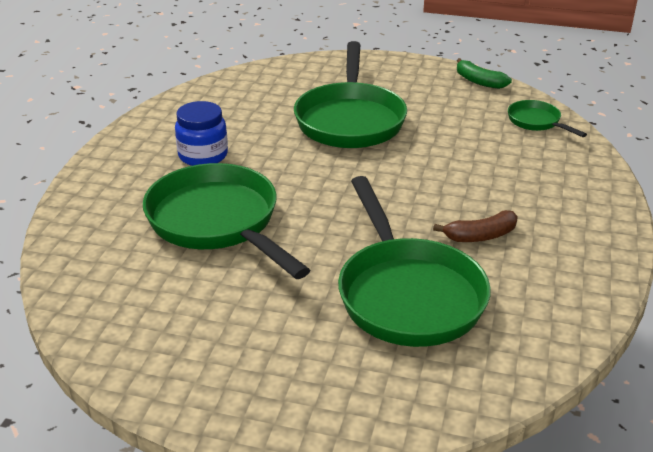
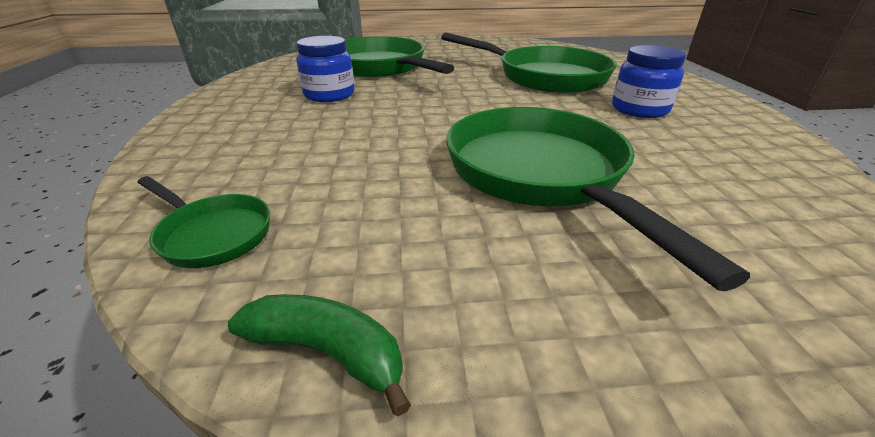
camera: 160 degrees right, 0 degrees up
(480, 236) = (329, 95): brown banana -> blue jar

